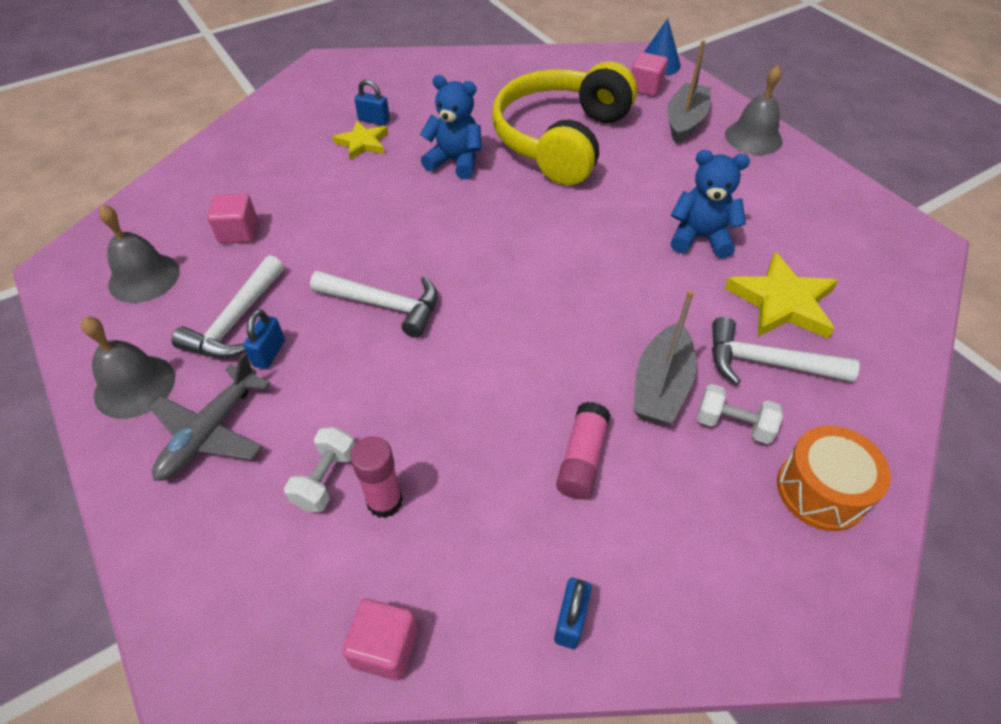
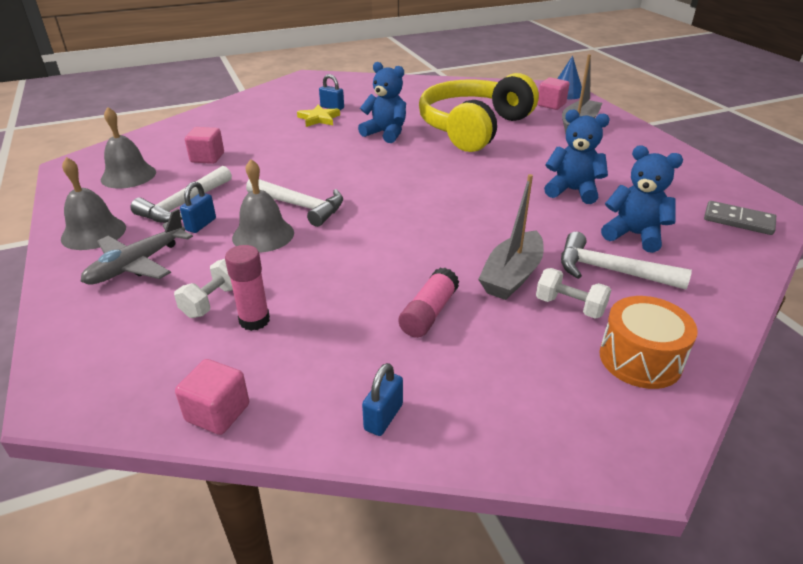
camera: 10 degrees right, 15 degrees down
(753, 137) = (634, 138): grey bell -> grey bell (263, 235)
(782, 302) = (634, 235): yellow star -> blue teddy bear
(889, 264) = (738, 221): none -> grey domino

